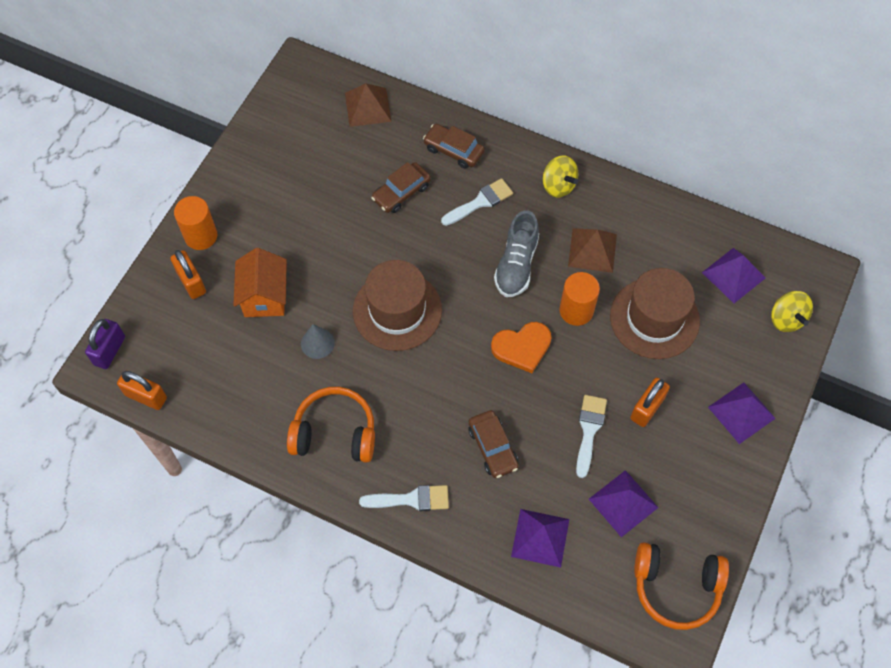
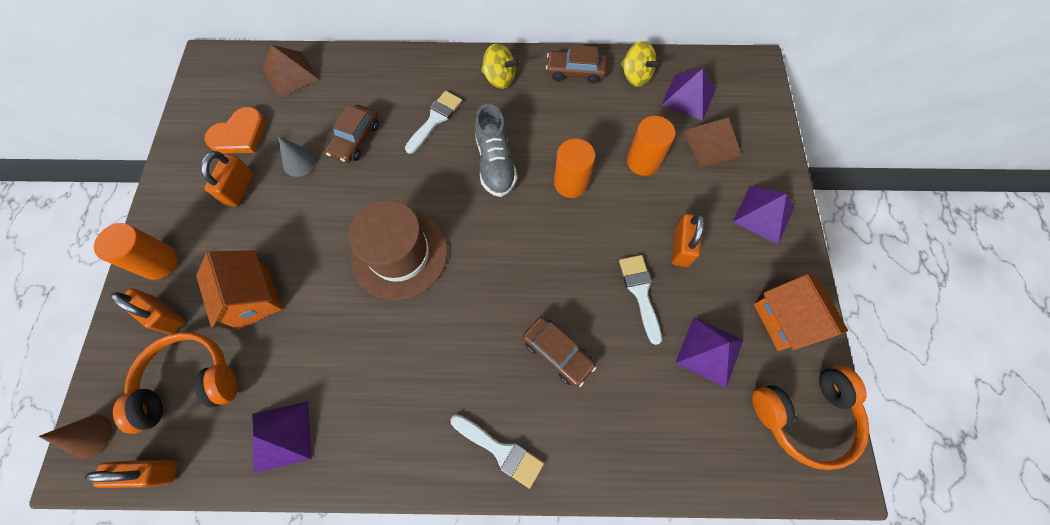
camera: 25 degrees left, 5 degrees up
(109, 350) = (90, 436): purple padlock -> brown cone
(285, 198) = (239, 189): none -> orange padlock
(317, 343) = (330, 323): grey cone -> grey cone (299, 162)
(335, 432) = (387, 413): orange headphones -> orange headphones (190, 382)
(411, 499) = (500, 450): white brush -> white brush turned 60 degrees clockwise
(453, 150) = (389, 83): brown car -> brown car (575, 72)
(522, 347) = (538, 239): orange heart -> orange heart (240, 135)
(540, 537) = (650, 427): purple pyramid -> purple pyramid (281, 436)
(592, 250) = (557, 122): brown pyramid -> brown pyramid (711, 143)
(654, 318) = (643, 161): brown hat -> orange cylinder
(706, 508) = (785, 320): none -> orange house
(786, 319) = (752, 116): yellow spinning top -> yellow spinning top (635, 76)

